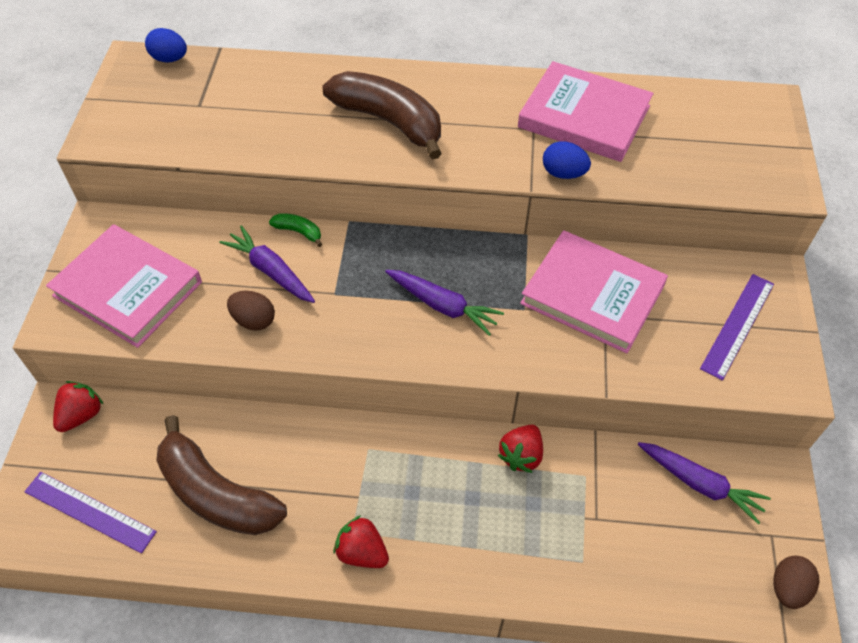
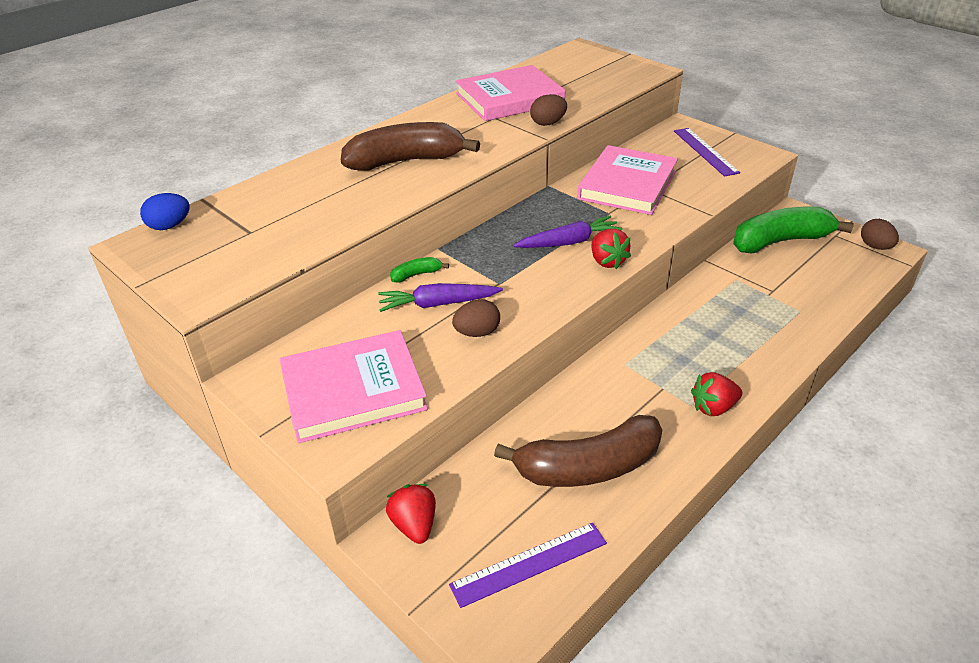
camera: 50 degrees left, 15 degrees down
(521, 455) = (697, 297): red strawberry -> red strawberry (607, 261)
(563, 173) = (548, 123): blue egg -> brown egg
(592, 295) = (627, 185): pink book -> pink book turned 45 degrees counterclockwise
(700, 484) = (780, 241): purple carrot -> green banana

